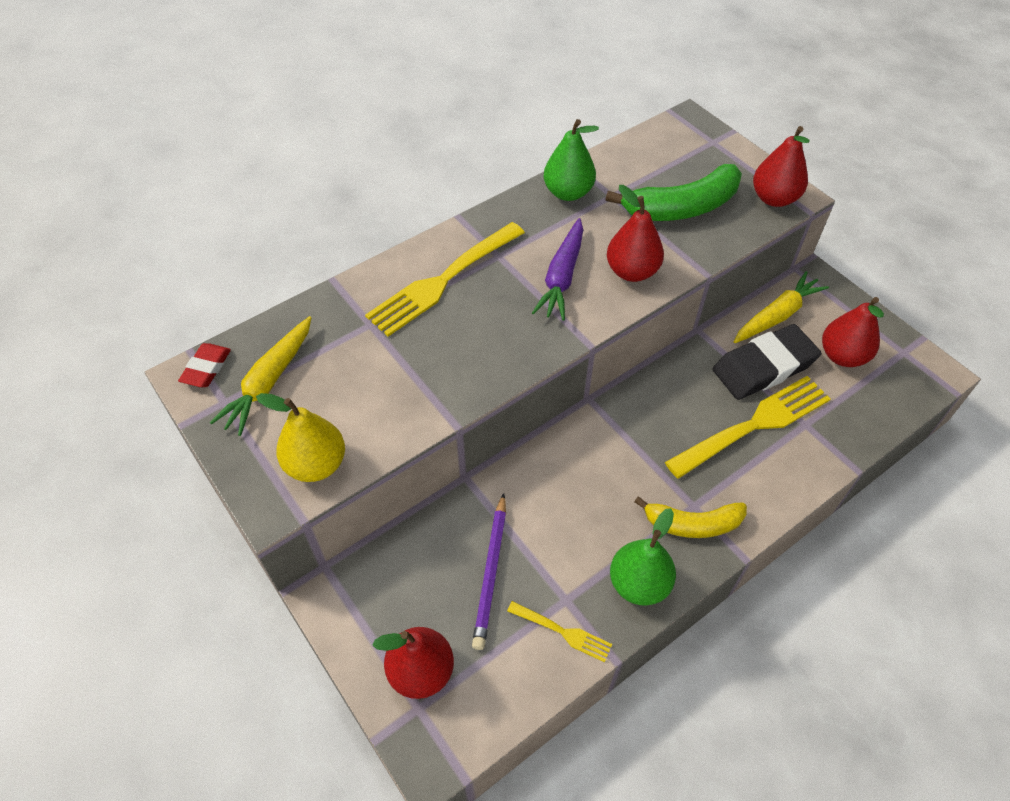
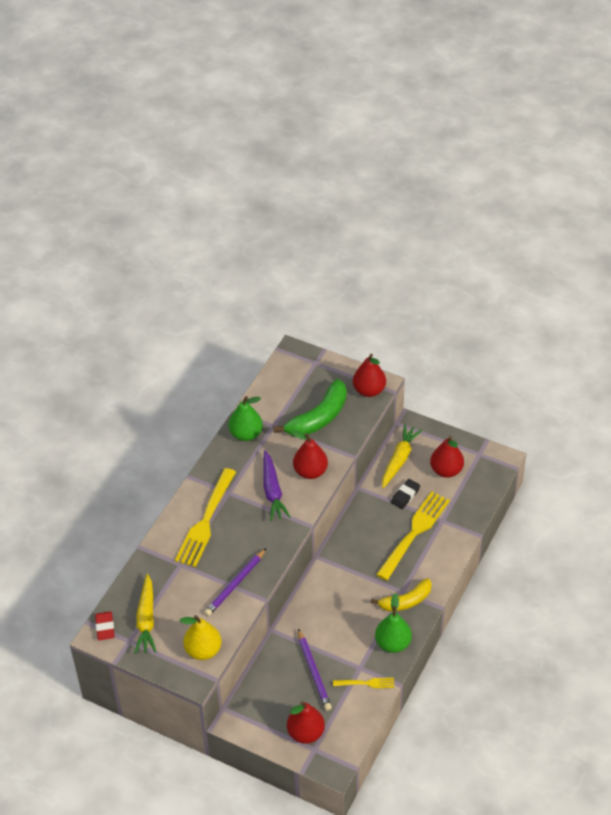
camera: 25 degrees left, 5 degrees down
(427, 385) = (235, 584): none -> purple pencil
(764, 367) = (405, 495): black eraser -> black eraser, size x0.52

